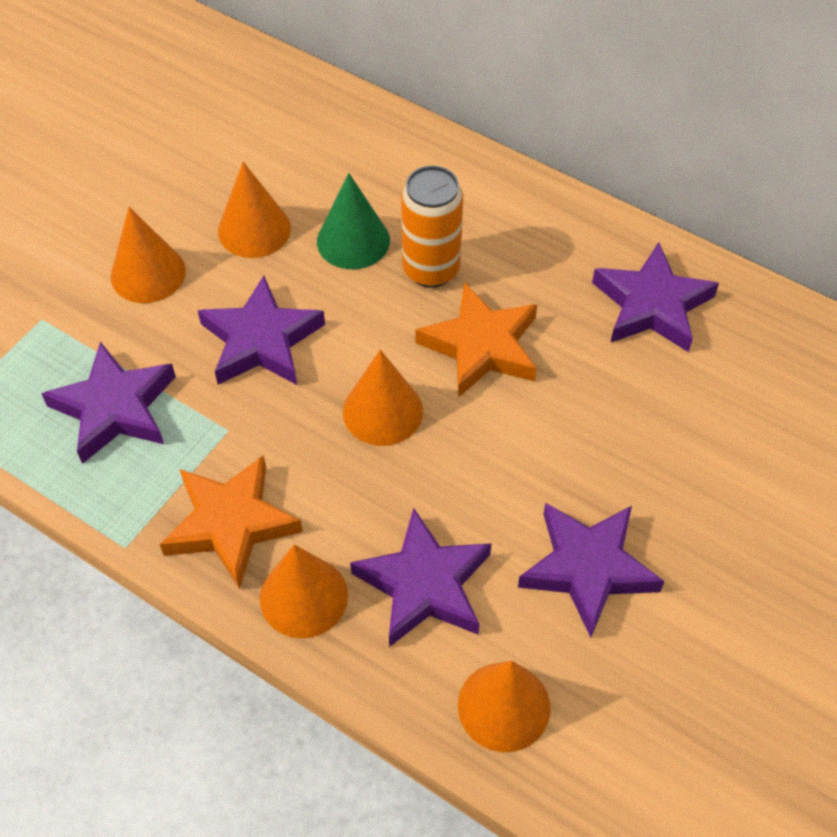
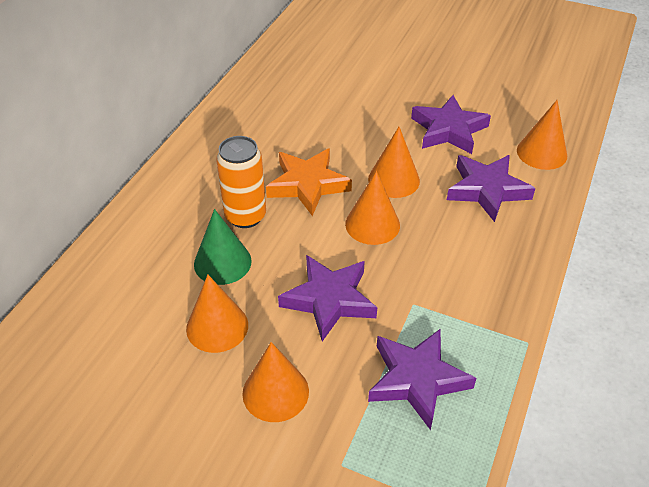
camera: 100 degrees left, 10 degrees down
(231, 524) = (486, 286): orange star -> none
(303, 597) = (519, 241): orange cone -> orange cone (394, 180)
(652, 305) = (259, 117): purple star -> none

